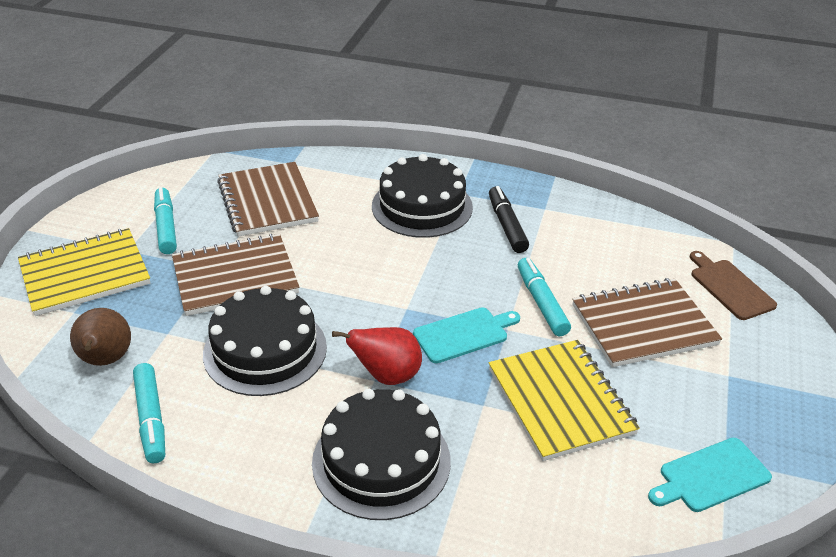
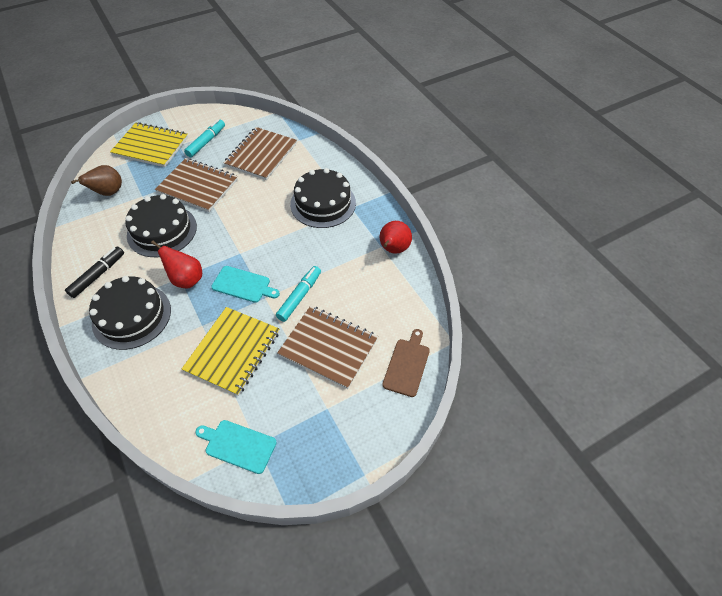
camera: 45 degrees right, 15 degrees up
(151, 419) = (89, 231): turquoise marker -> none
(506, 225) = (347, 242): black marker -> black marker (98, 275)
(561, 204) = (393, 249): none -> red pear

